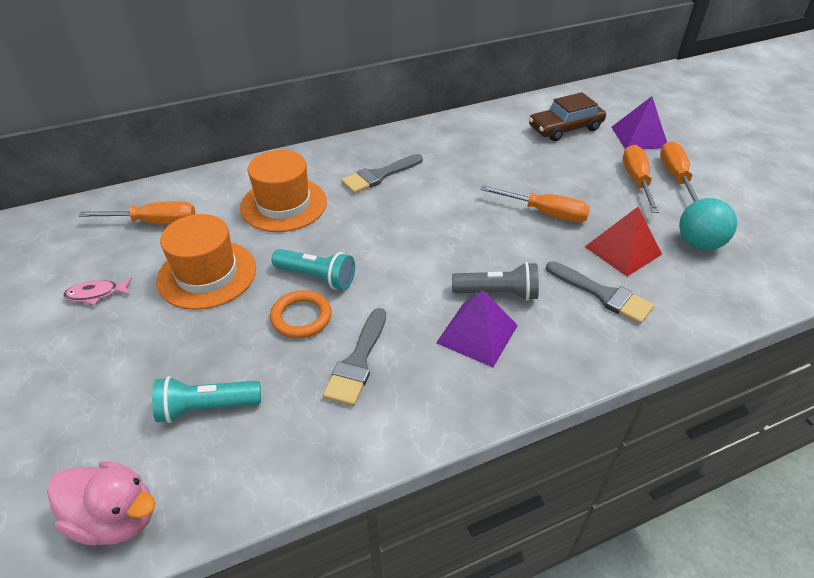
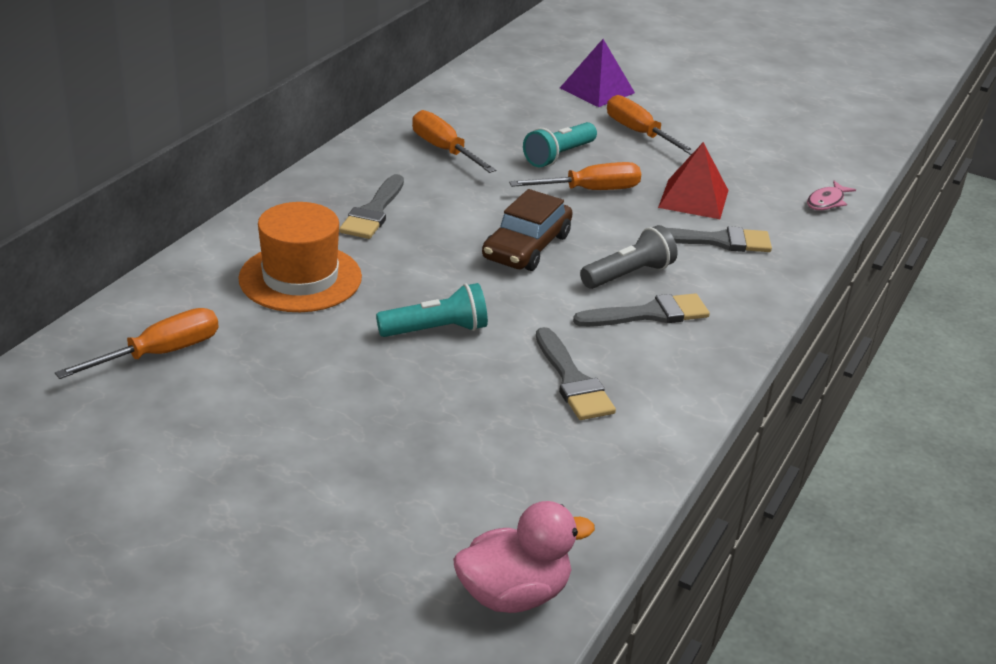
camera: 40 degrees left, 10 degrees down
(96, 294) = (198, 448): pink fish -> pink fish (827, 202)
(206, 407) = (478, 479): turquoise flashlight -> turquoise flashlight (558, 156)
(207, 274) = (308, 376): orange hat -> none
(301, 317) = (468, 369): orange ring -> none
(477, 334) = (649, 314): purple pyramid -> grey brush
(565, 128) = (515, 102): brown car -> brown car (526, 246)
(675, 176) = (668, 118): orange screwdriver -> orange screwdriver (443, 149)
(698, 243) = (748, 171): turquoise ball -> none

